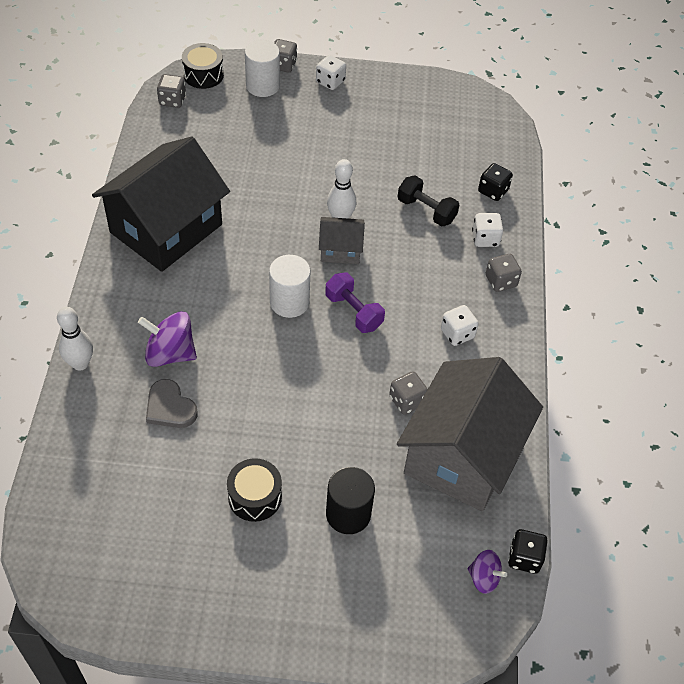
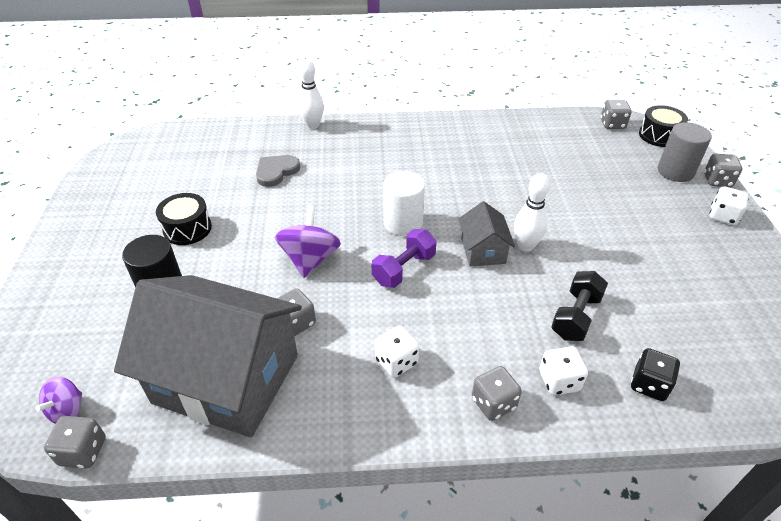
camera: 85 degrees right, 10 degrees down
(166, 228) = (461, 143): black house -> none
(170, 353) = (330, 164): purple spinning top -> purple spinning top (310, 259)
(262, 86) = (675, 171): white cylinder -> grey cylinder
(524, 558) = (83, 451): black dice -> grey dice

